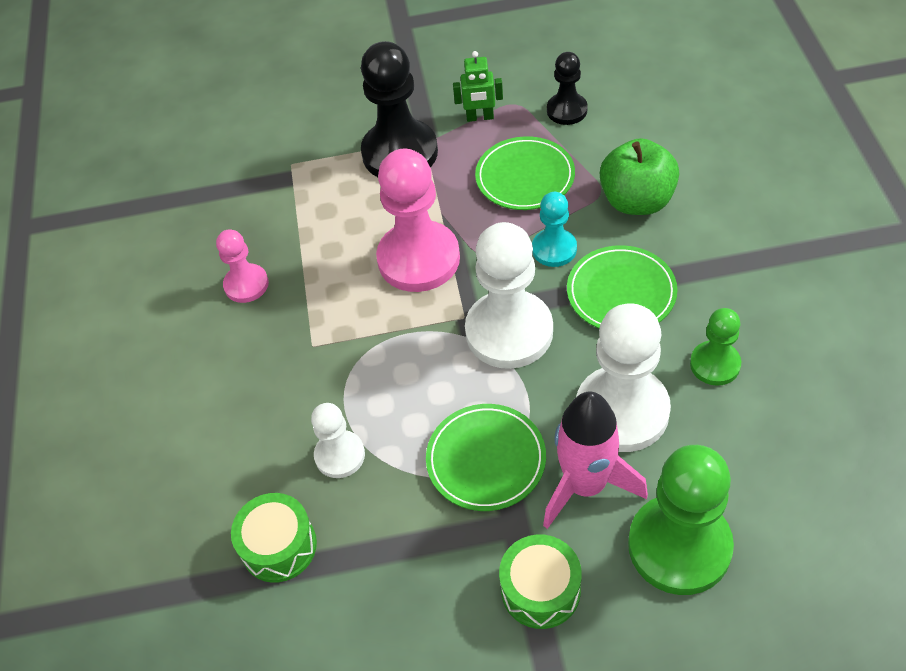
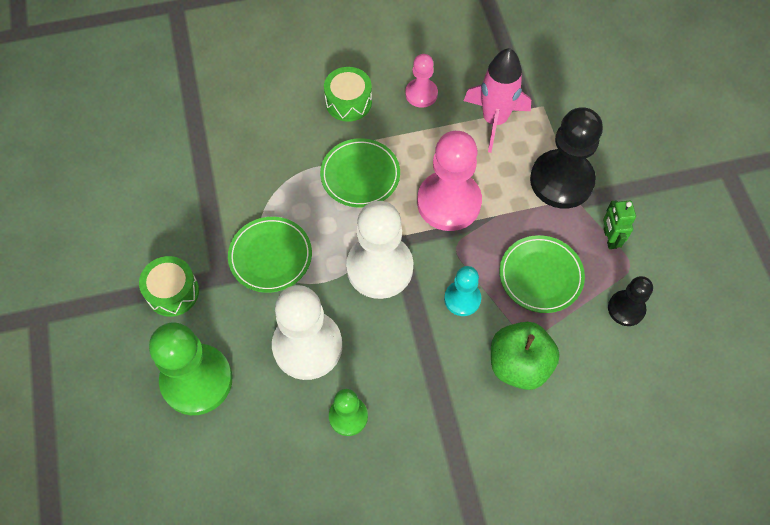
camera: 80 degrees right, 10 degrees up
(279, 546) = (214, 141): green drum -> green drum (348, 102)
(340, 455) = (278, 167): white pawn -> none
(585, 485) = (247, 320): pink rocket -> pink rocket (494, 120)
(621, 292) = (418, 349): green plate -> green plate (360, 175)

